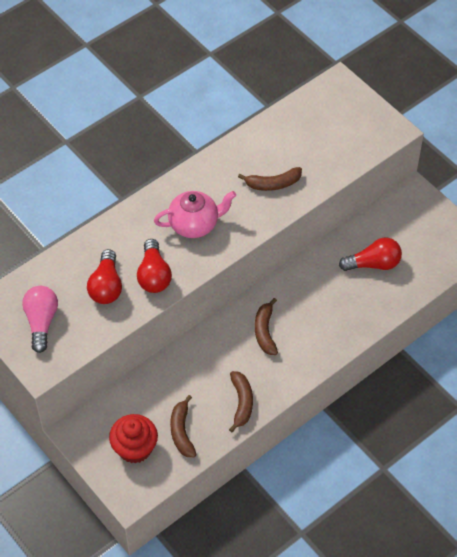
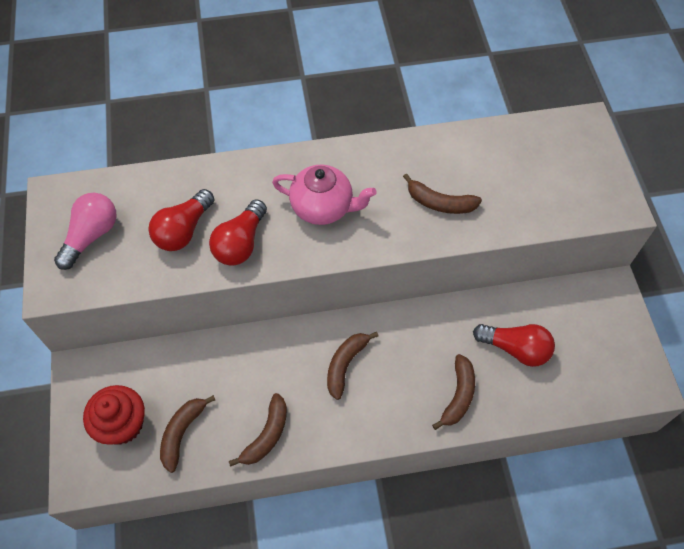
camera: 30 degrees right, 5 degrees up
(354, 313) = (458, 395): none -> brown banana

